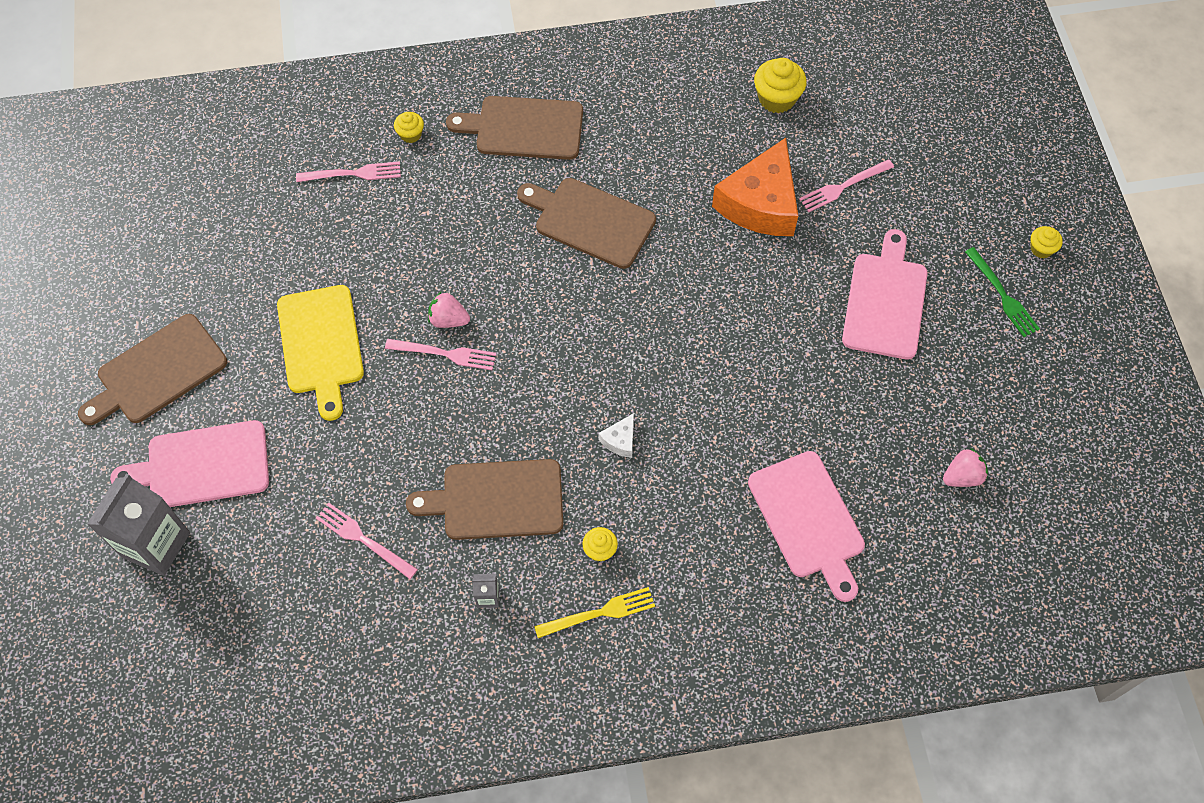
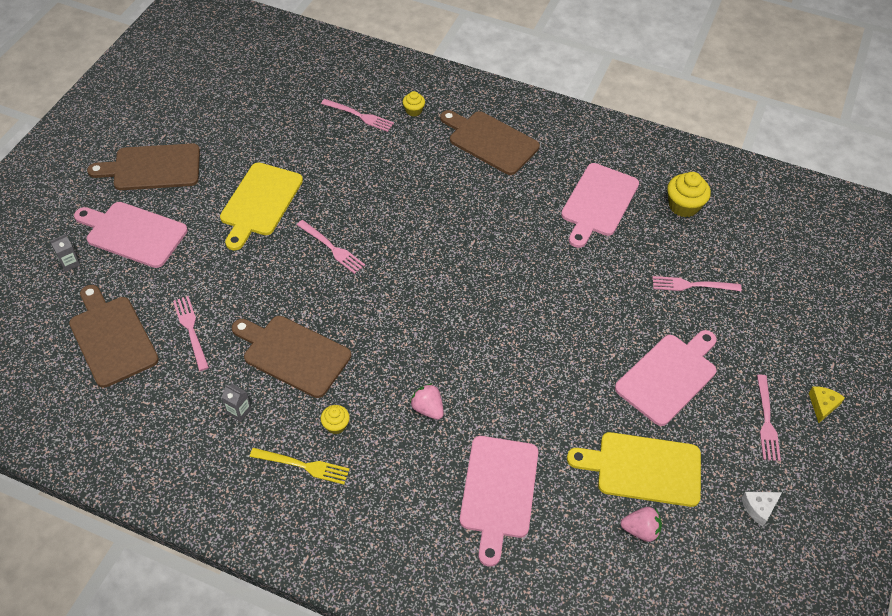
camera: 30 degrees right, 10 degrees down
(156, 544) = (69, 263): grey carton -> grey carton, size x0.42
(448, 320) = (350, 229): pink strawberry -> pink strawberry (427, 409)
(590, 221) = (491, 217): brown cutting board -> brown cutting board (112, 338)
(620, 440) = (405, 363): white cheese -> white cheese (759, 508)
(689, 142) = (598, 202): none -> pink cutting board
(760, 203) = (621, 265): orange cheese -> none
(924, 412) = (643, 468): none -> yellow cutting board
(1003, 296) = (767, 422): green fork -> pink fork
(1041, 249) = (822, 405): yellow cupcake -> yellow cheese

